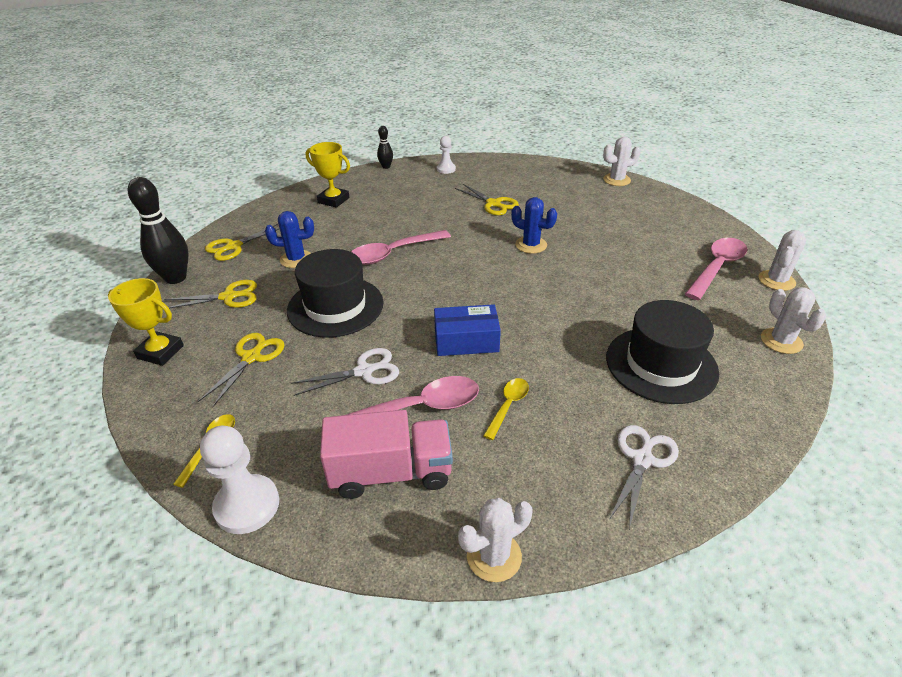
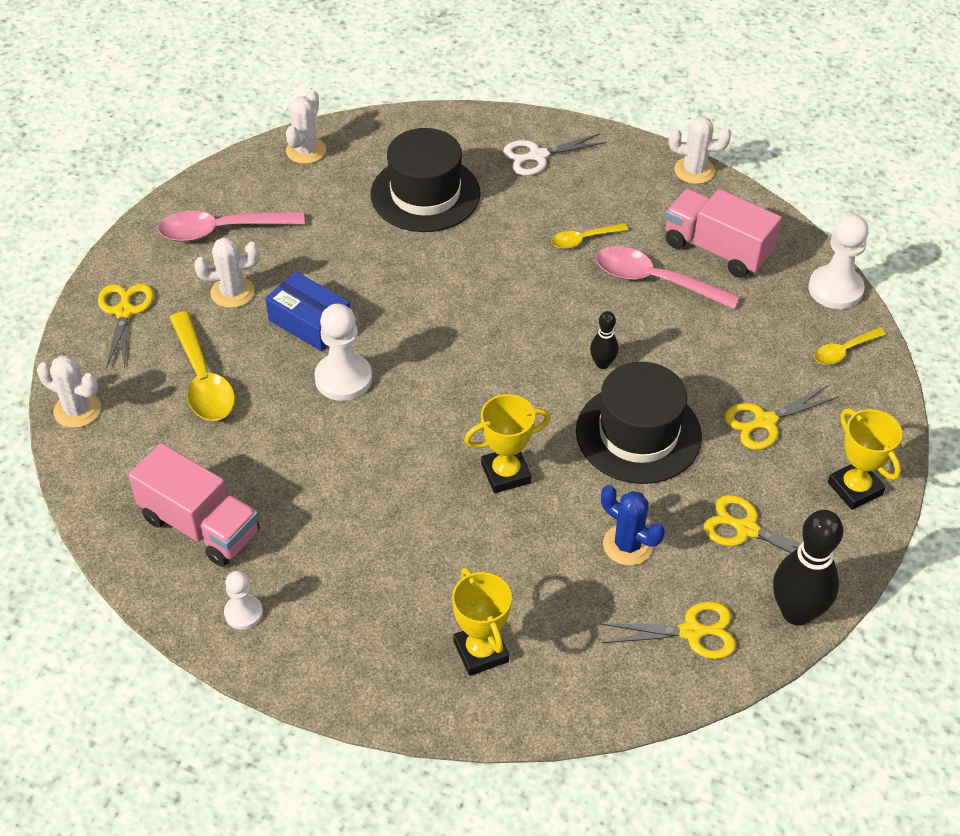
camera: 140 degrees left, 10 degrees up
(364, 371) = (671, 340): white scissors -> none
(386, 167) = (319, 694): black bowling pin -> black bowling pin (602, 363)
(393, 253) = (506, 473): pink spoon -> yellow trophy
(466, 340) = (552, 312): blue box -> blue box (309, 322)
(493, 204) = (287, 479): yellow scissors -> yellow scissors (124, 312)
(503, 178) = (200, 526): none -> pink truck
(531, 245) = (343, 378): blue cactus -> white pawn
(591, 212) = (203, 379): none -> yellow spoon
(776, 280) = (201, 187): white cactus -> white cactus (232, 292)

